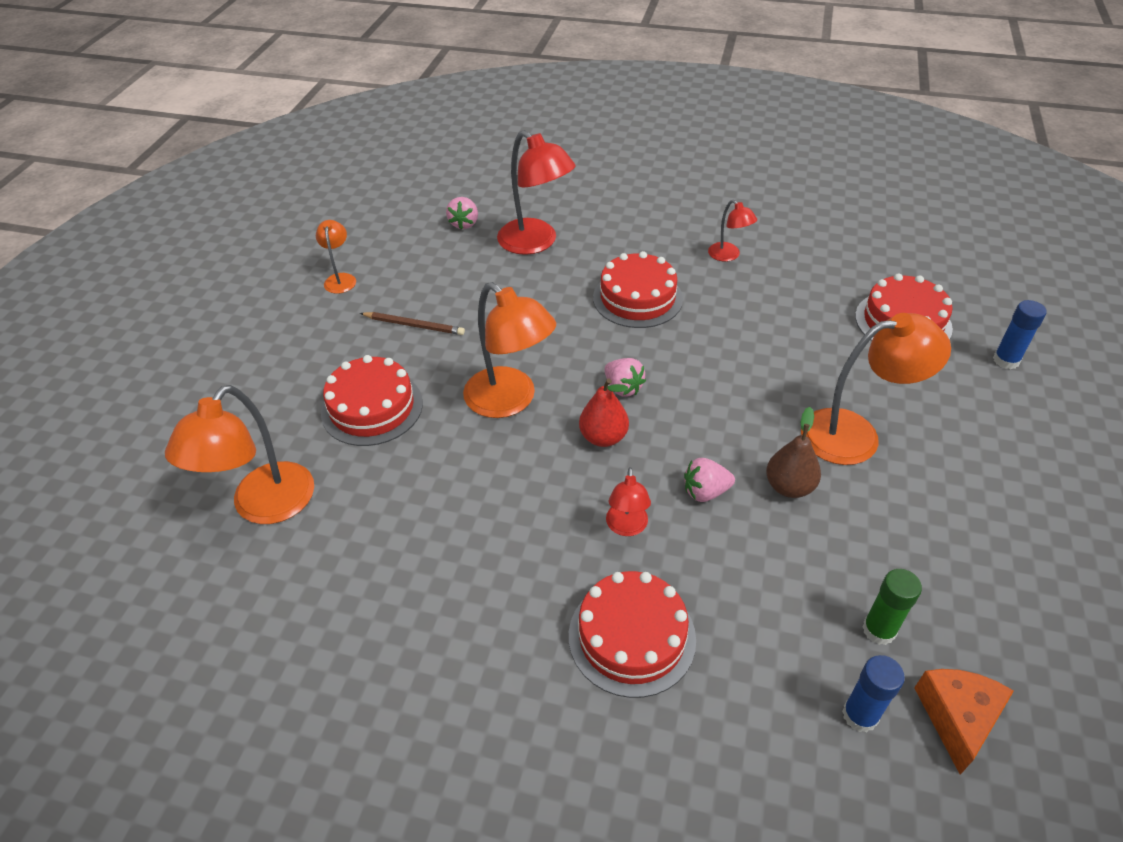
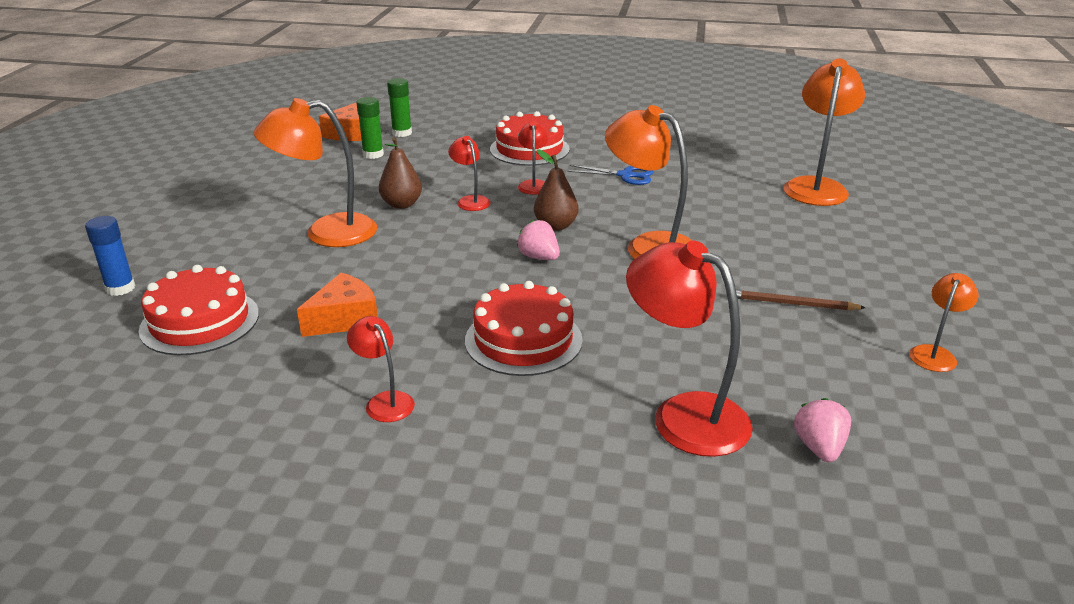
camera: 175 degrees right, 15 degrees down
(340, 279) = (935, 354): orange lamp -> orange lamp turned 135 degrees counterclockwise
(372, 407) = (780, 238): red cake -> none
(499, 545) = (625, 175): none -> blue scissors
(603, 437) = (555, 226): red pear -> brown pear
(705, 492) = (470, 200): pink strawberry -> red lamp
(784, 321) = (345, 319): none -> orange cheese
(860, 715) = (402, 133): blue glue stick -> green glue stick

